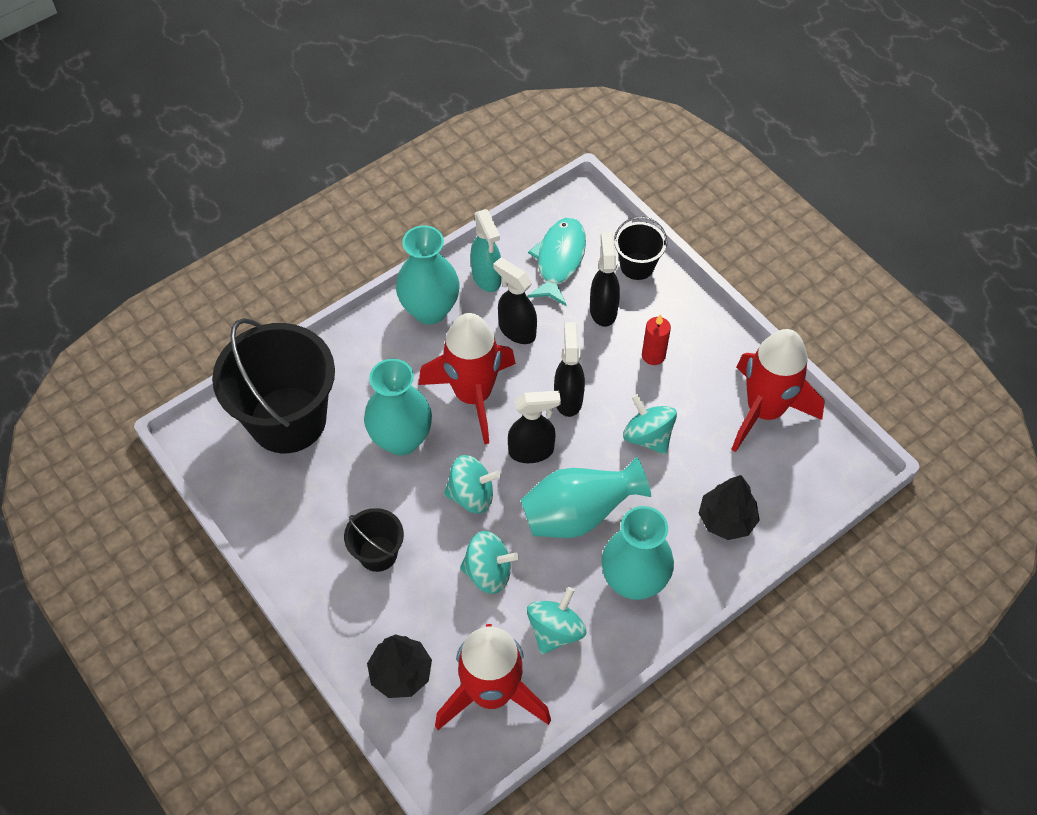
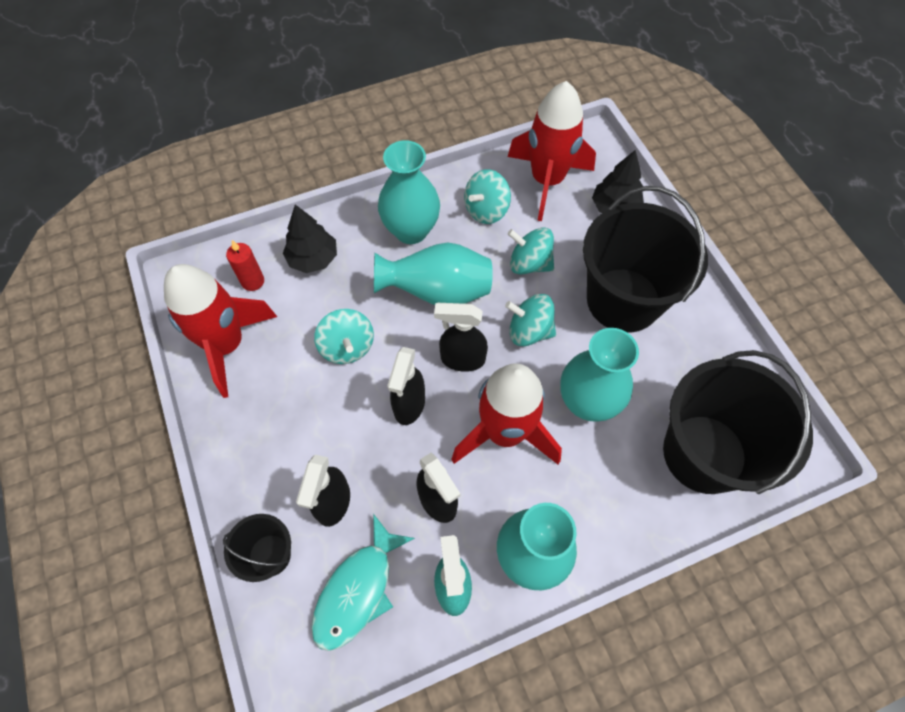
camera: 165 degrees left, 5 degrees up
(378, 553) = (623, 300): black bucket -> black bucket, size x2.10
(653, 355) = (304, 431): red candle -> red candle (253, 281)

